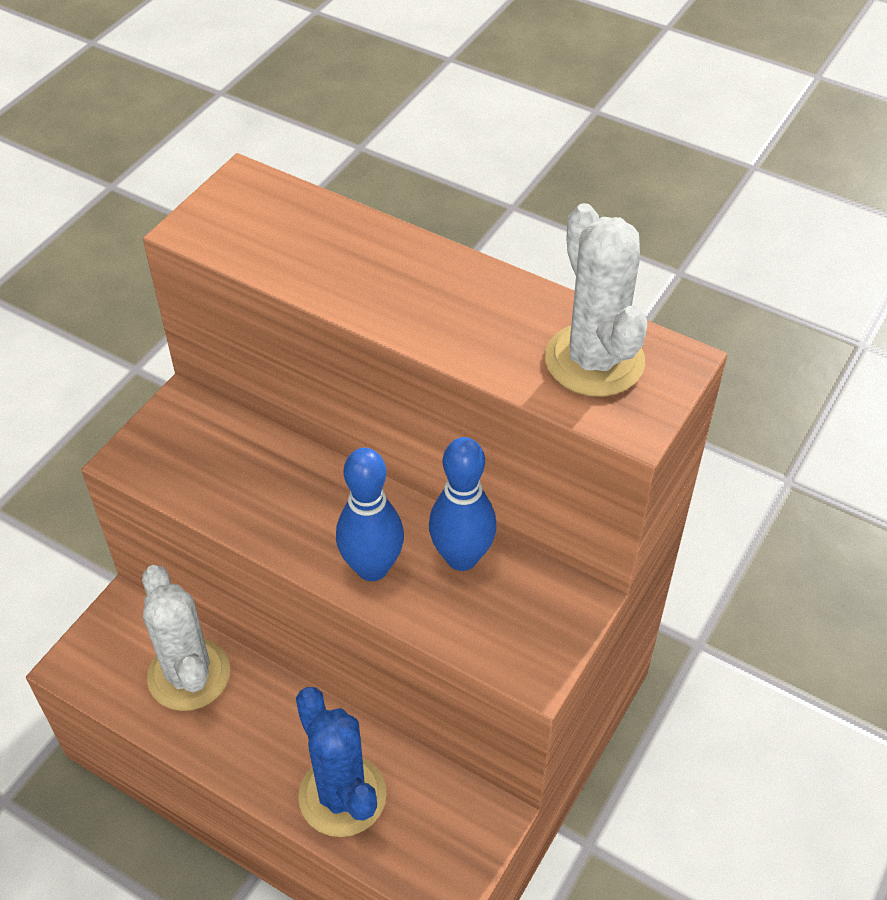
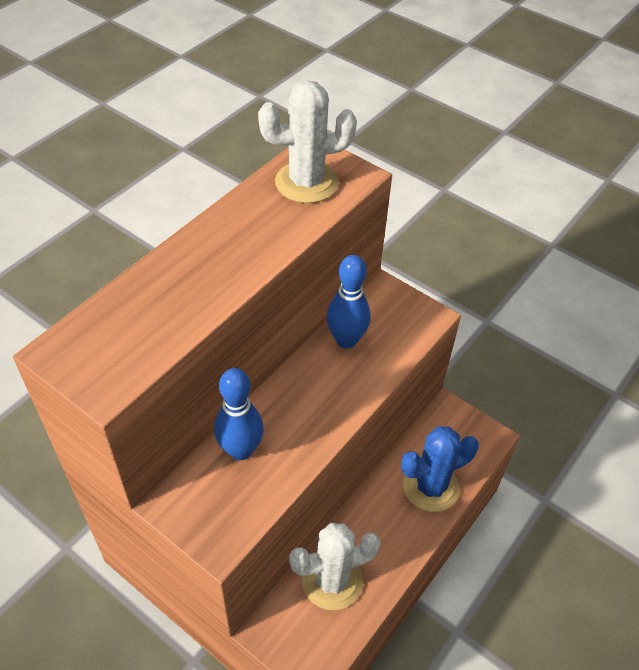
camera: 85 degrees left, 0 degrees up
(372, 567) = (348, 388): blue bowling pin -> blue bowling pin (240, 450)

